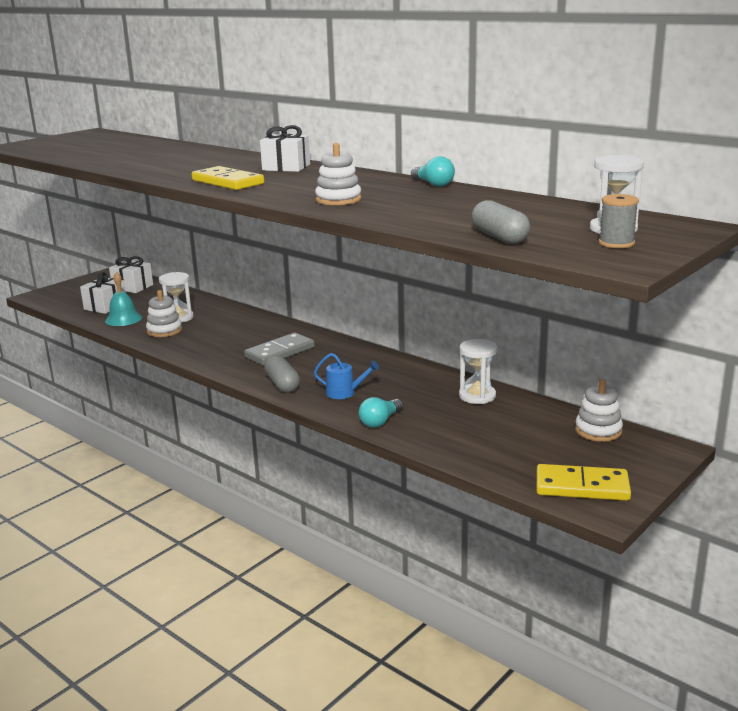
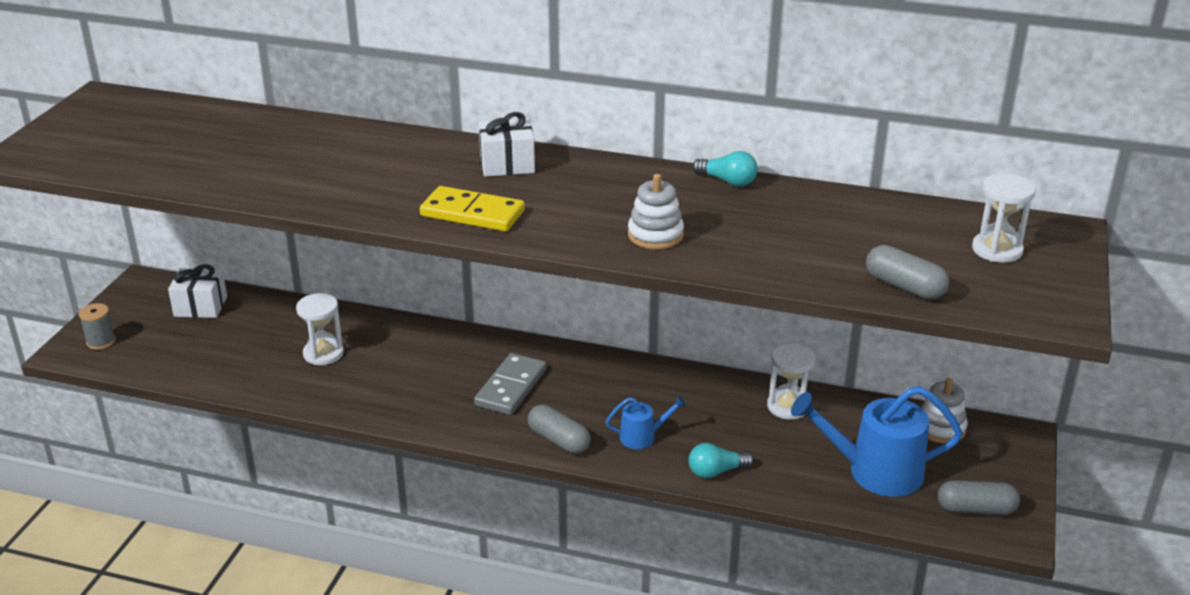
camera: 25 degrees left, 10 degrees up
(105, 306) = (197, 352): white gift -> none
(123, 319) = (247, 371): turquoise bell -> none
(164, 330) = (325, 381): white stacking toy -> none
(380, 421) = (716, 471): turquoise light bulb -> turquoise light bulb turned 60 degrees clockwise
(512, 446) = (875, 472): none -> blue watering can
(582, 486) = (976, 509): yellow domino -> grey capsule
(616, 243) = (1023, 278): grey spool -> grey spool (101, 342)

